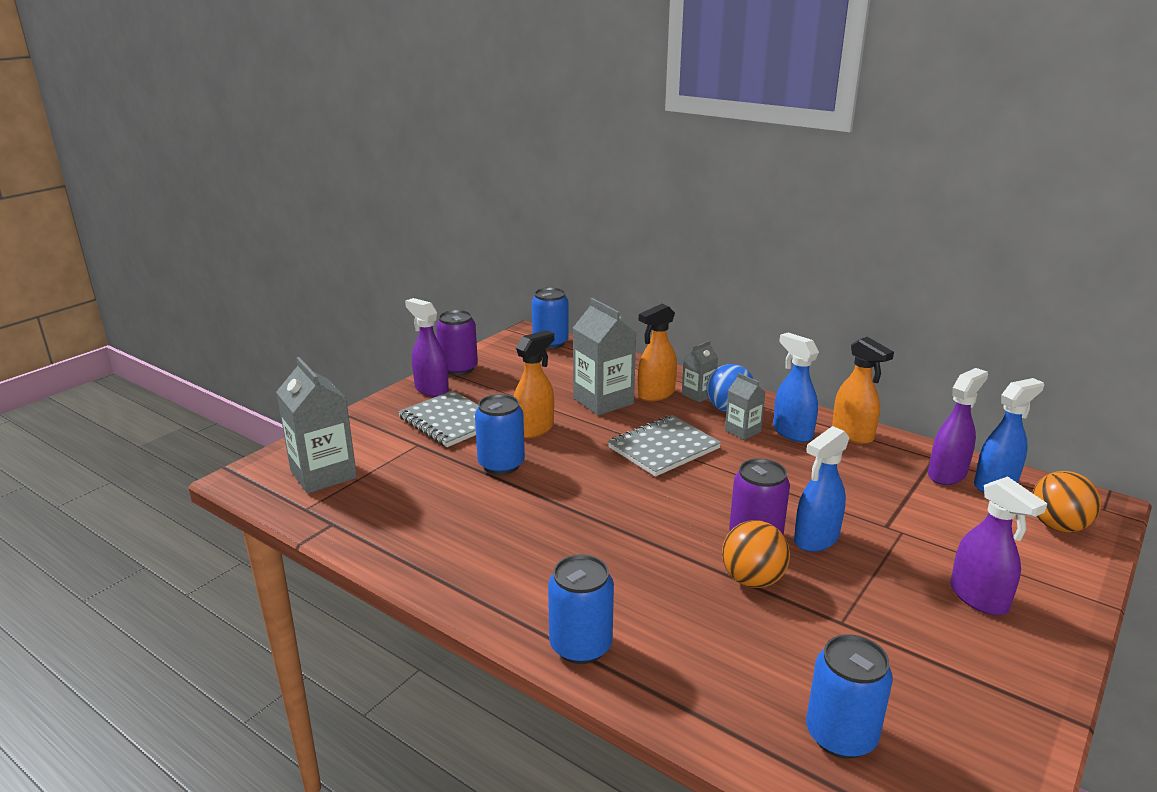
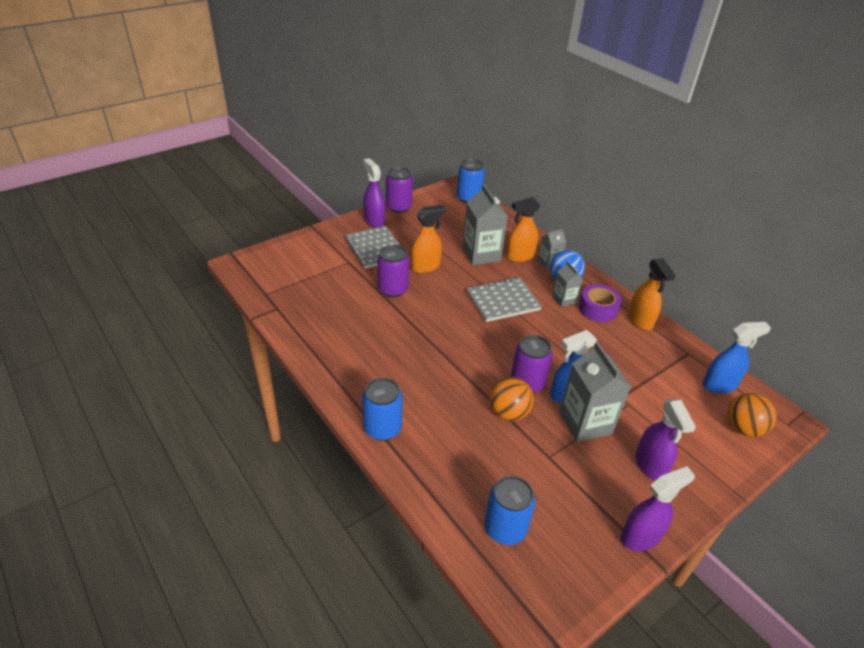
camera: 15 degrees right, 15 degrees up
(323, 474) = (284, 271): grey carton -> grey carton (585, 422)
(501, 464) = (393, 289): blue can -> purple can
(792, 432) = (598, 309): blue spray bottle -> purple tape
(947, 474) = (689, 368): purple spray bottle -> purple spray bottle (641, 536)

